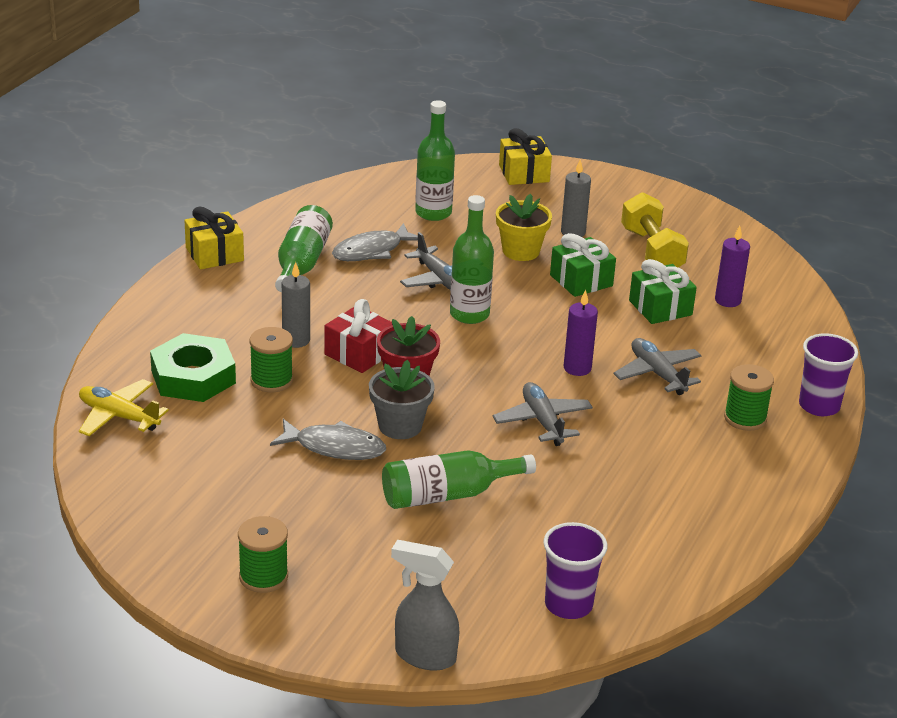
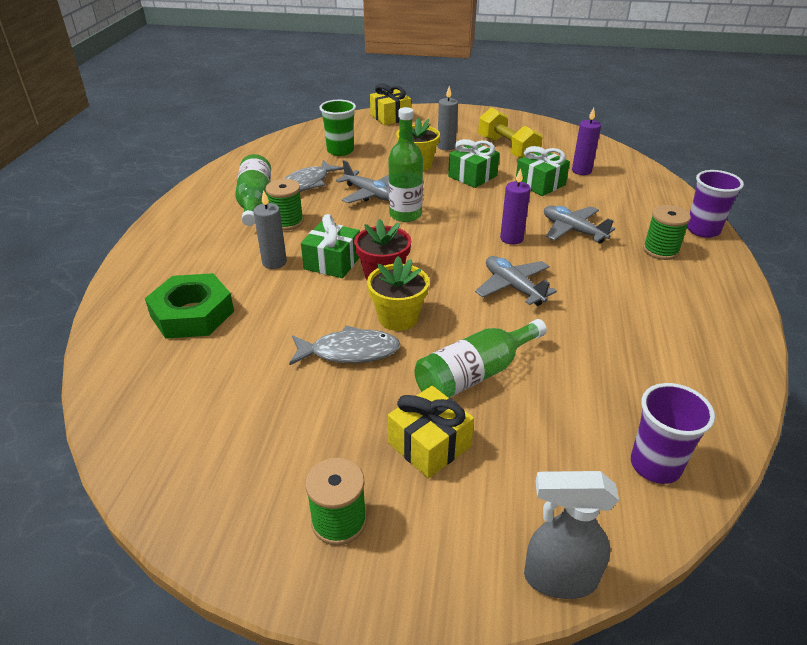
camera: 15 degrees left, 5 degrees up
(118, 416) = (128, 369): yellow plane -> none
(214, 254) = (180, 208): yellow gift -> yellow gift (429, 444)
(271, 380) = (266, 301): green spool -> green spool (287, 222)
(359, 353) = (332, 262): red gift -> green gift
(400, 426) = (398, 318): grey flower pot -> yellow flower pot
(433, 213) = (340, 151): green bottle -> green cup

